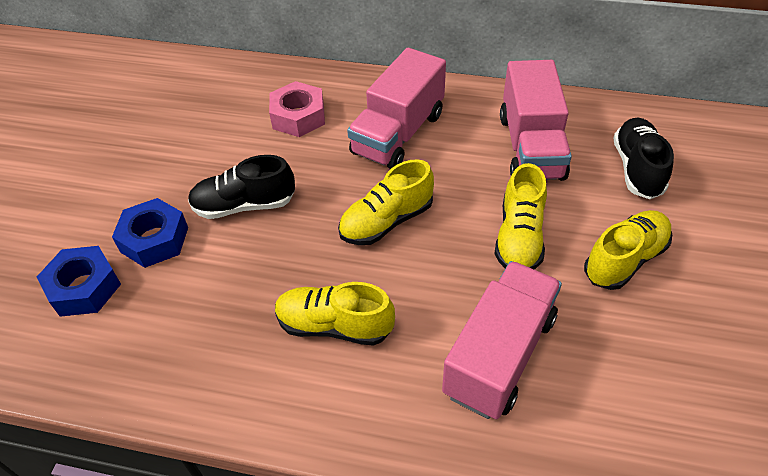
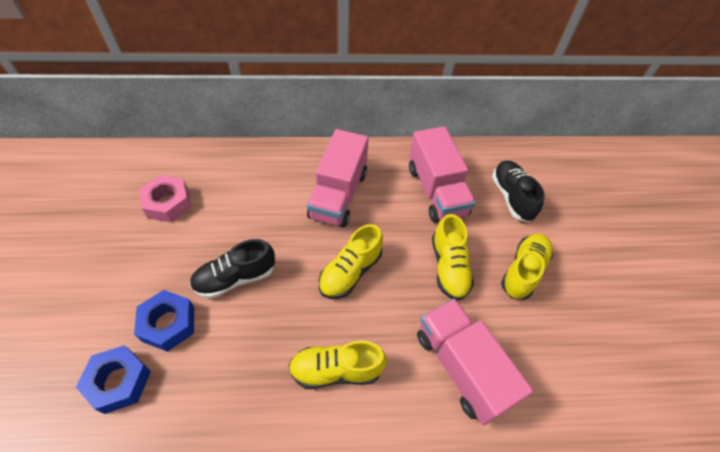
camera: 20 degrees left, 5 degrees up
(298, 116) = (257, 191): pink nut -> pink nut (168, 203)
(499, 355) = (462, 367): pink truck -> pink truck turned 45 degrees counterclockwise

